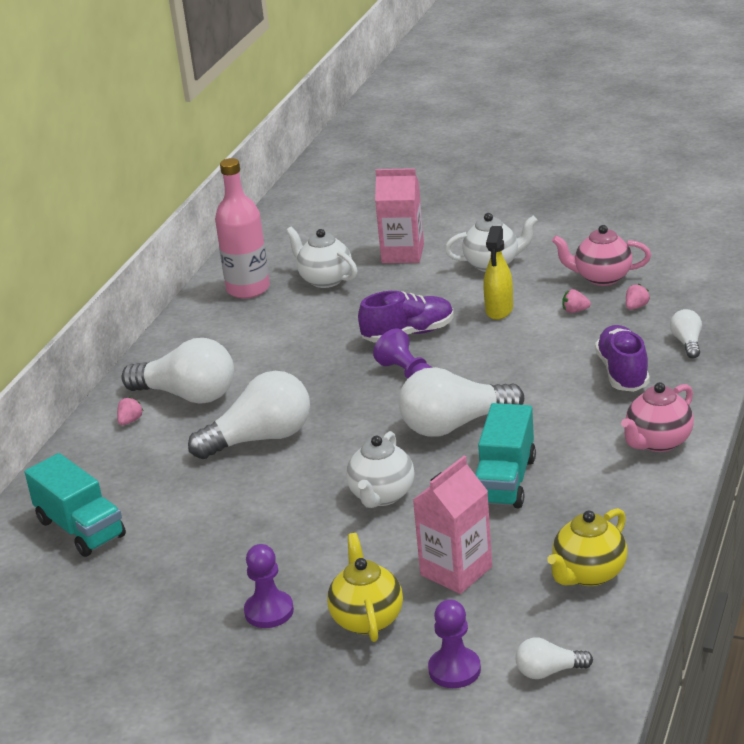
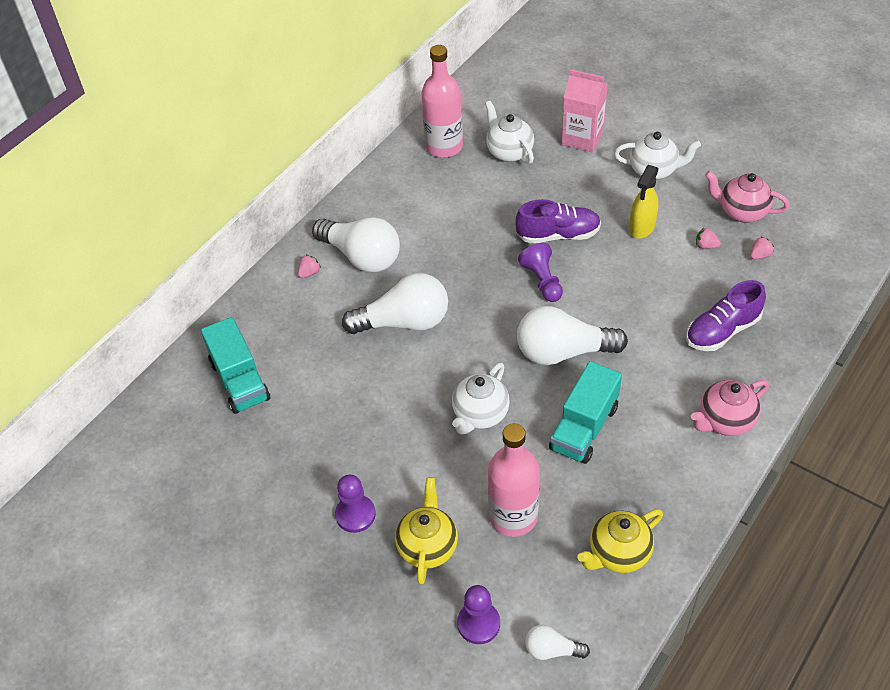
camera: 15 degrees right, 20 degrees up
(456, 571) = (513, 516): pink carton -> pink bottle
(622, 372) = (722, 330): purple shoe -> purple shoe turned 135 degrees counterclockwise
(687, 343) = (789, 311): white light bulb -> none

